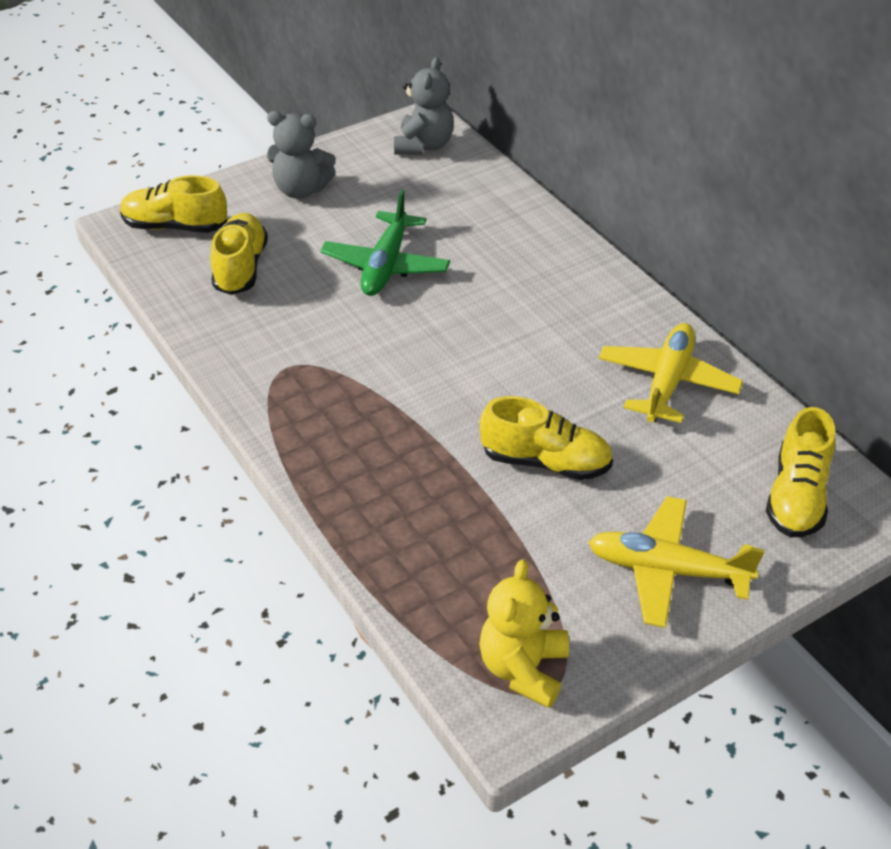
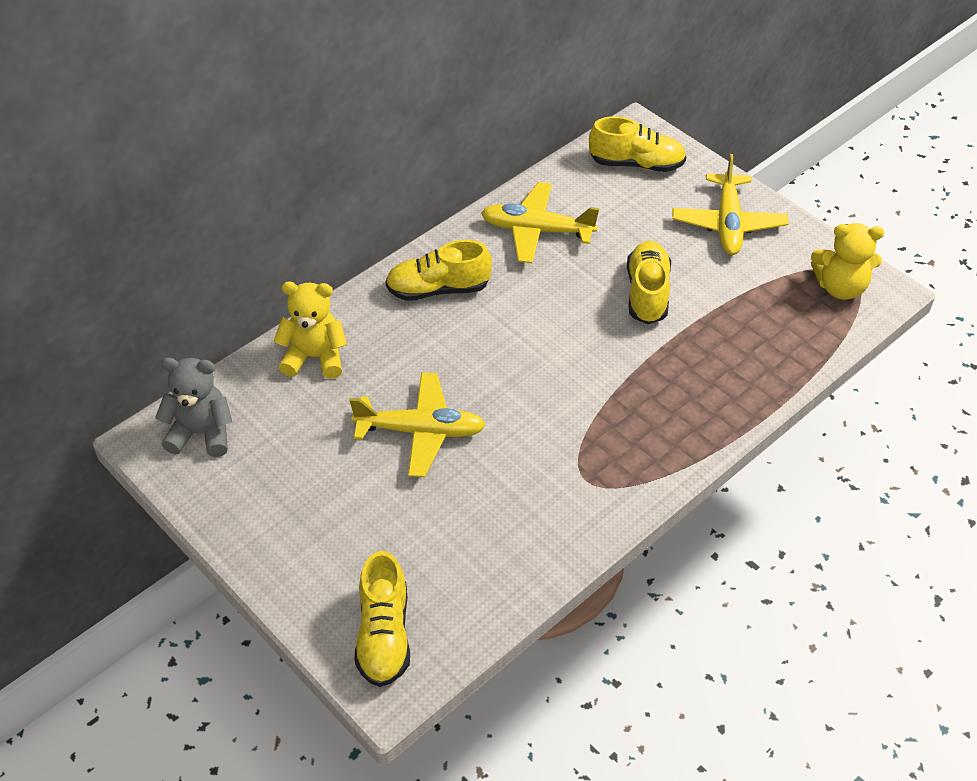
camera: 100 degrees left, 5 degrees up
(241, 268) = (447, 552): yellow shoe -> yellow shoe (438, 289)
(301, 190) = (298, 529): grey teddy bear -> none
(386, 265) = (420, 431): green plane -> yellow plane
(498, 209) = (314, 357): none -> yellow teddy bear

